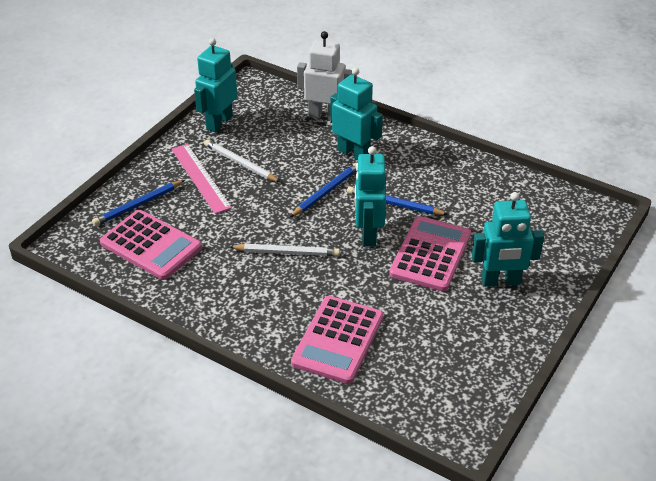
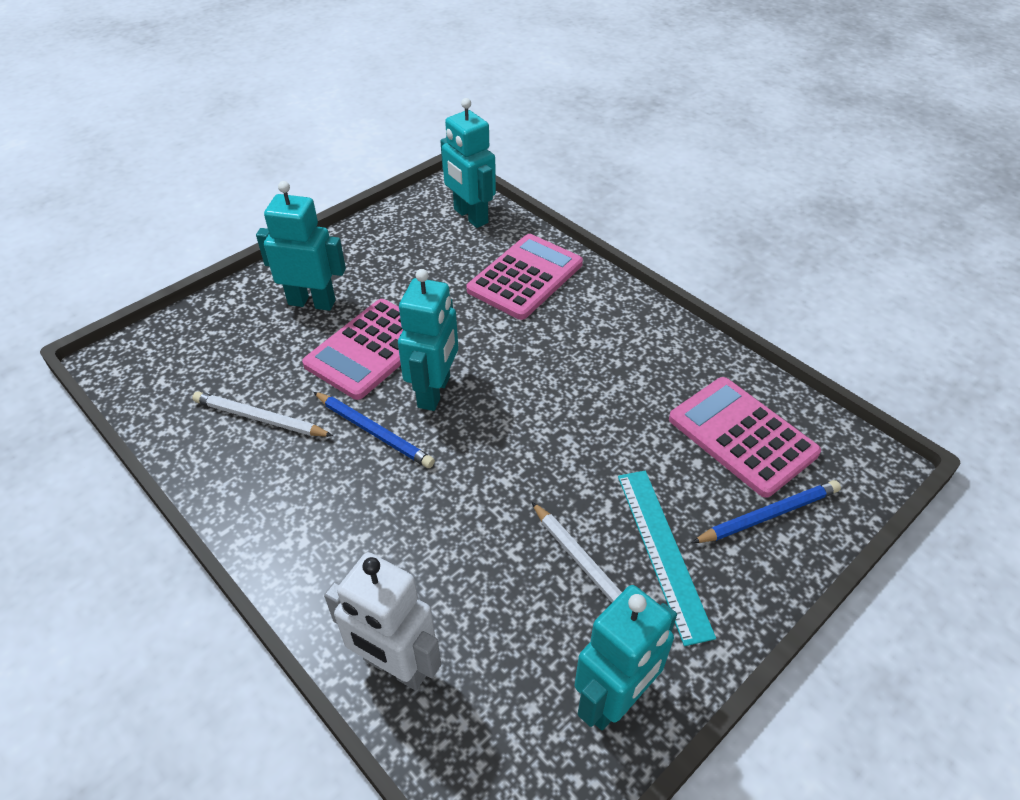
camera: 165 degrees left, 5 degrees up
(200, 178) = (663, 551): pink ruler -> turquoise ruler
(287, 252) = (553, 388): white pencil -> white pencil (260, 418)
(326, 192) = (464, 475): blue pencil -> none
(354, 153) = (385, 548): turquoise robot -> turquoise robot (470, 216)

